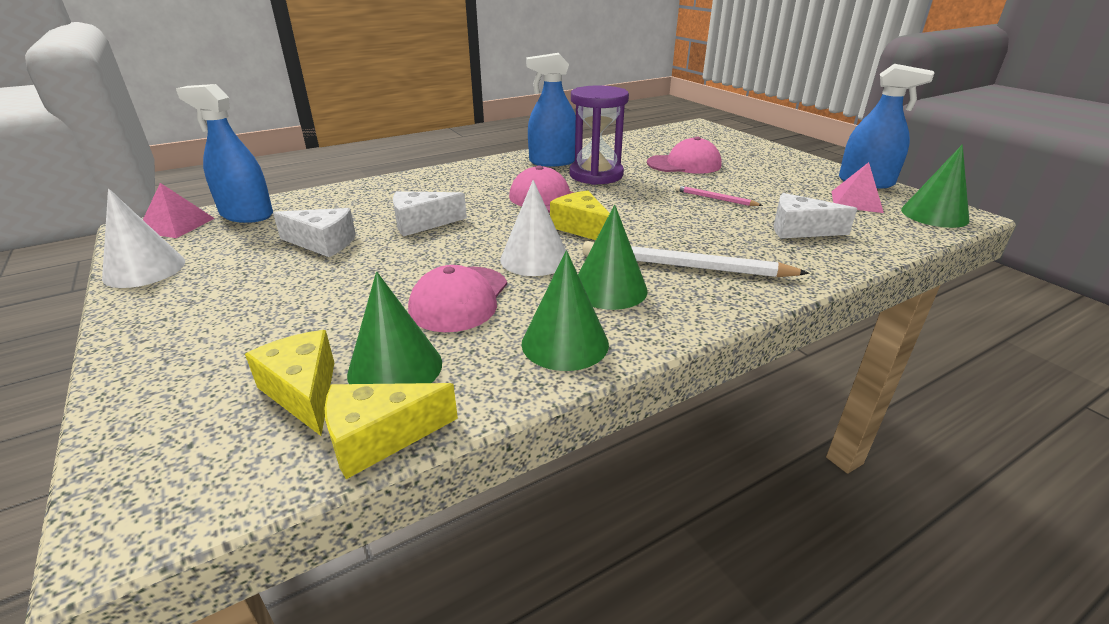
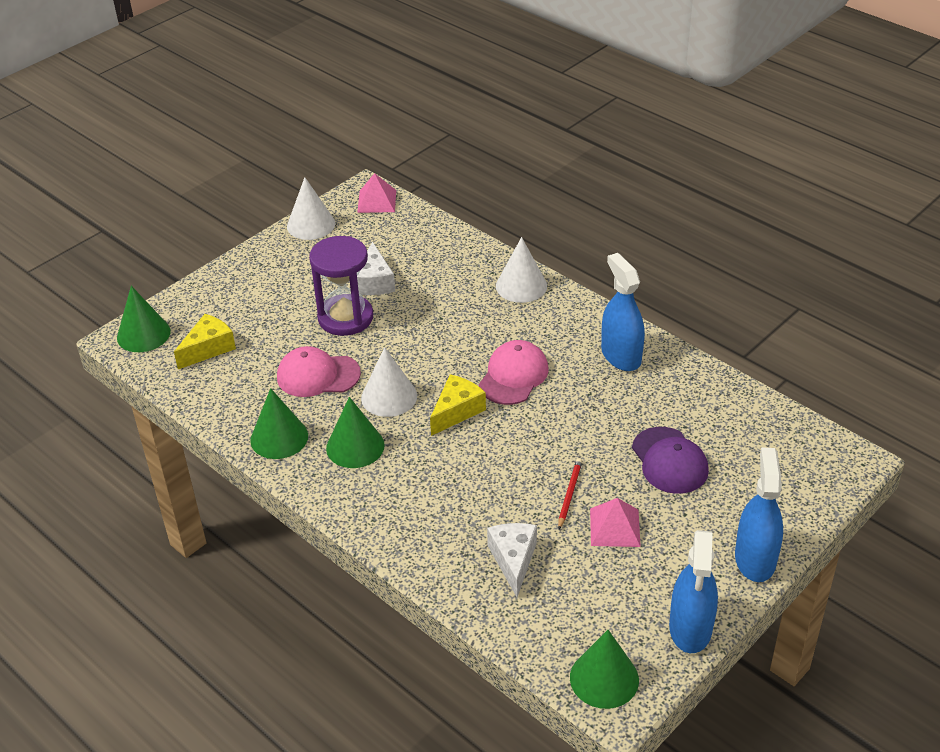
camera: 75 degrees right, 10 degrees up
(246, 215) = (406, 223): blue spray bottle -> blue spray bottle (755, 559)
(379, 438) = (180, 389): yellow cheese -> none
(395, 368) = (236, 374): green cone -> green cone (143, 334)
(421, 223) = (428, 317): white cheese -> none
(423, 180) = (521, 286): none -> white cone
(596, 175) = (595, 396): purple hourglass -> purple hourglass (345, 318)
(684, 164) = (669, 461): pink cap -> purple cap
(685, 266) = (406, 485): white pencil -> none
(715, 199) = (569, 494): pink pencil -> red pencil
(856, 201) = (616, 612): pink pyramid -> pink pyramid (615, 527)

